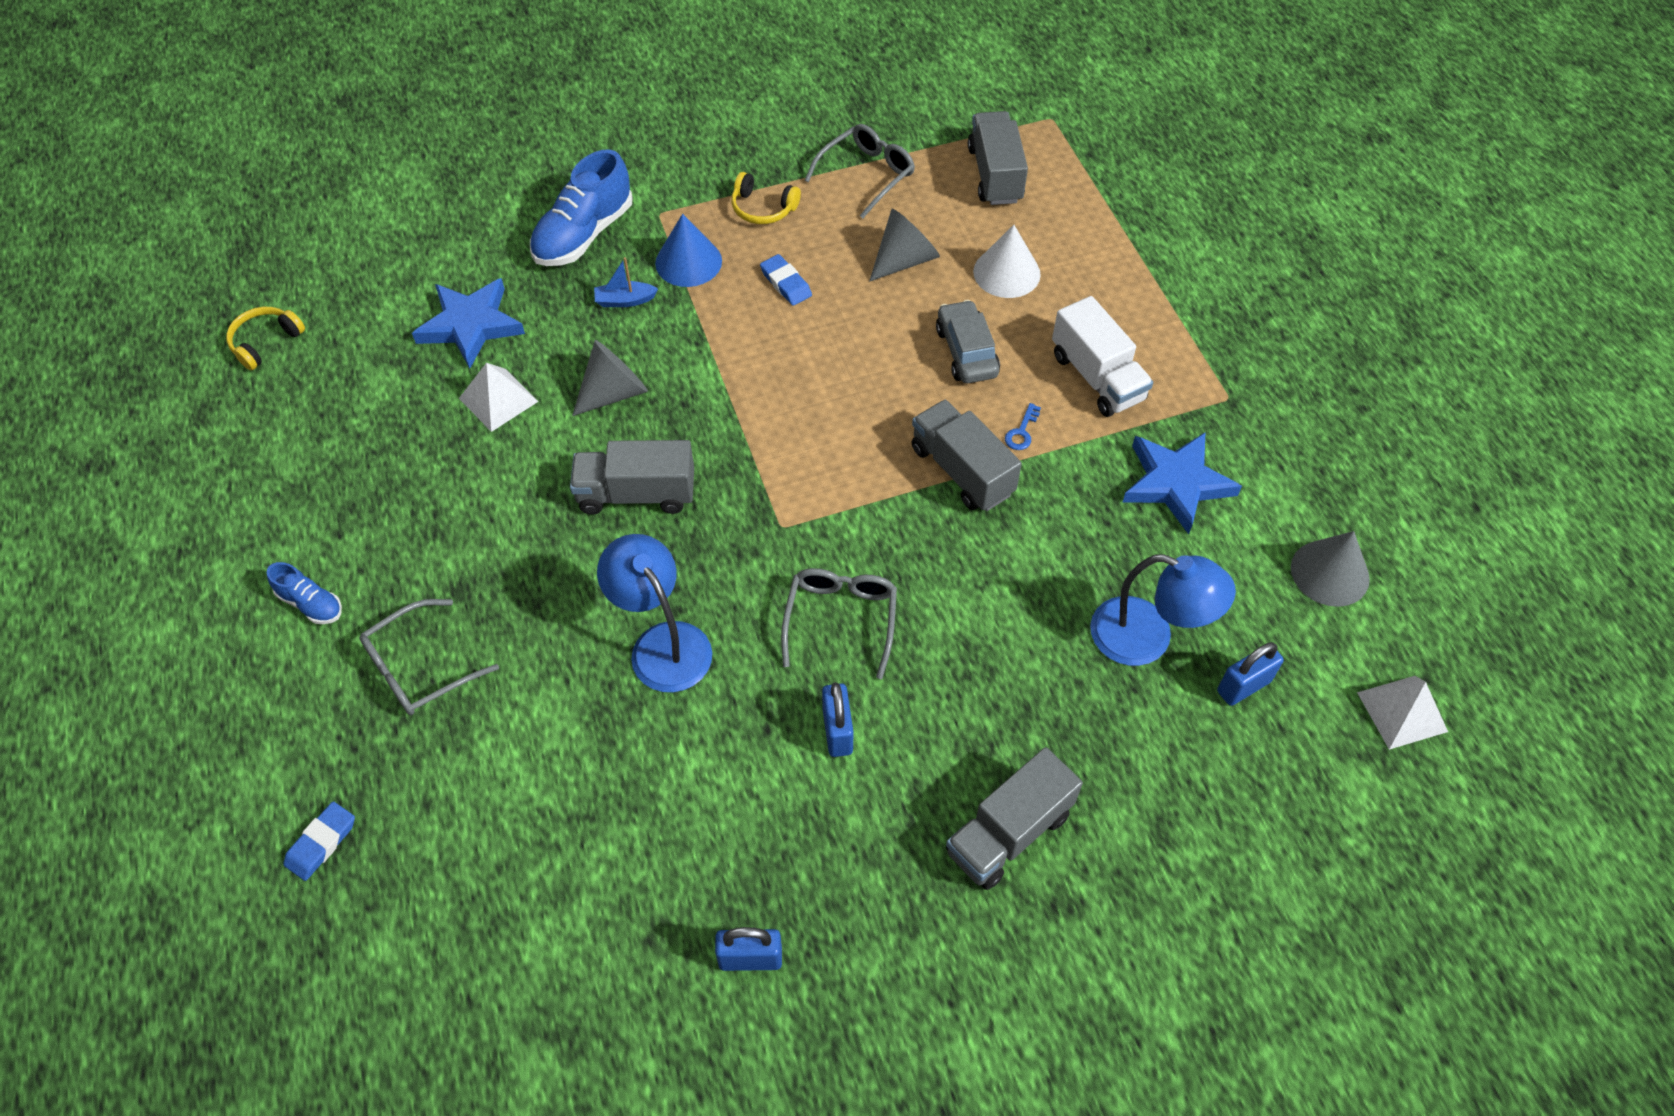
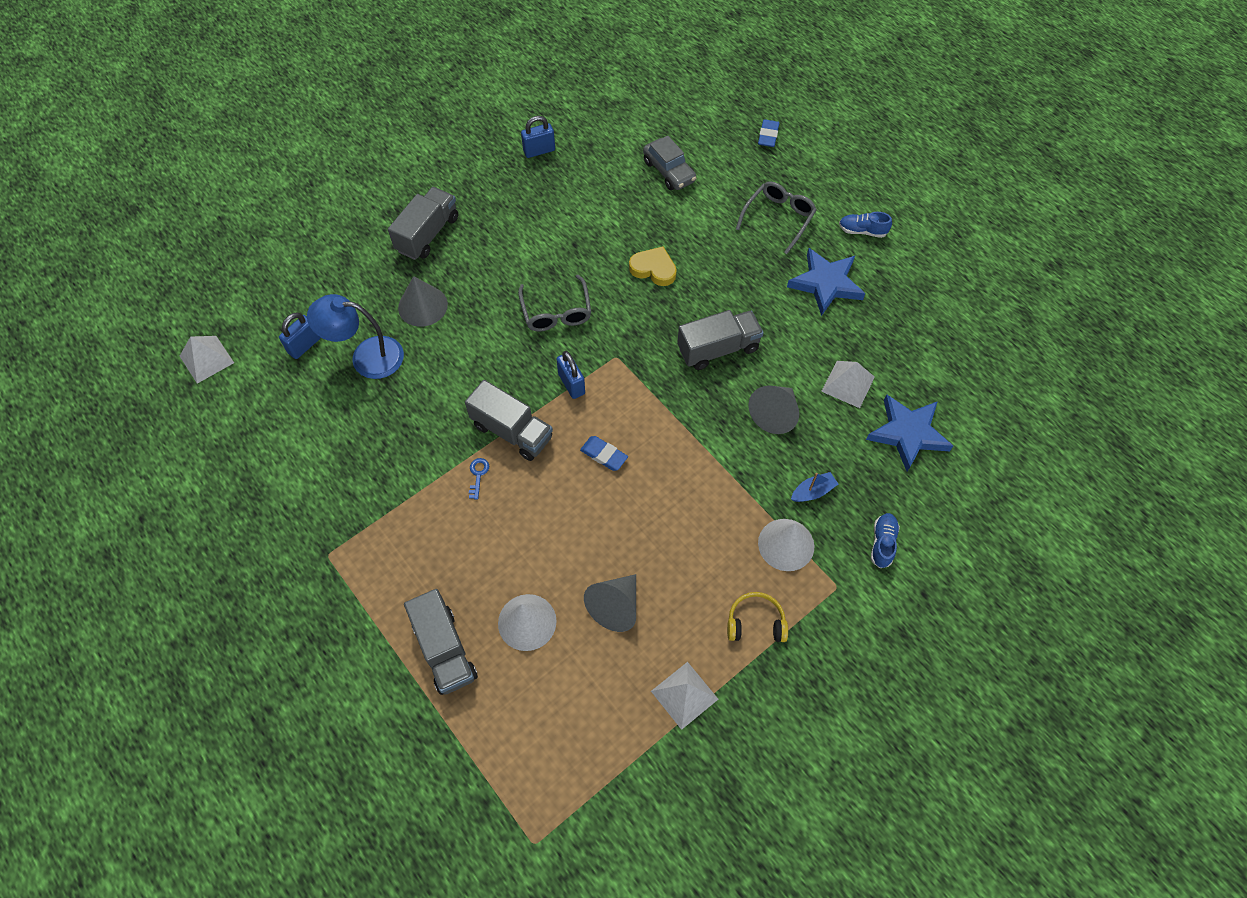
camera: 160 degrees right, 5 degrees up
(265, 342) = (1033, 375): yellow headphones -> none
(584, 234) = (882, 543): blue shoe -> blue shoe, size x0.52
(662, 643) = (653, 269): blue lamp -> yellow heart
(688, 262) = (786, 544): blue cone -> white cone
(786, 283) = (700, 549): blue eraser -> blue eraser (604, 455)
(837, 731) = (535, 254): blue padlock -> blue padlock (571, 384)
(866, 175) = (684, 695): grey glasses -> white pyramid
(966, 352) = (537, 531): grey car -> grey car (669, 171)
(995, 175) = (568, 738): grey truck -> grey truck (445, 650)
(1097, 377) = (432, 540): white truck -> none
(1176, 483) = (360, 469): blue star -> blue star (826, 283)
(1330, 573) = (250, 435): grey cone -> grey cone (423, 306)

